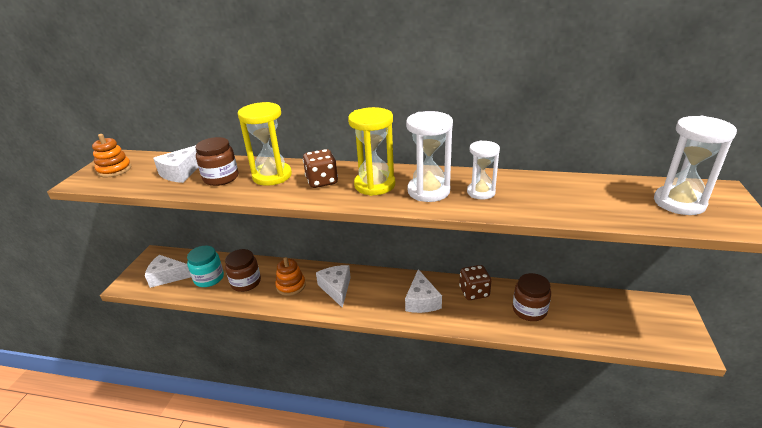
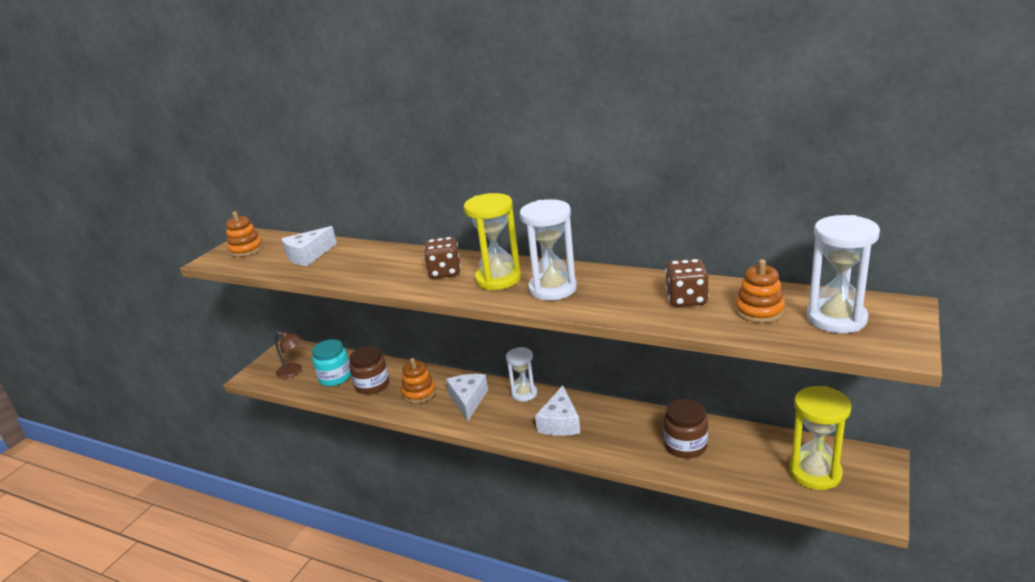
camera: 15 degrees right, 5 degrees down
(167, 276) = (293, 372): white cheese -> brown lamp
(221, 178) = (345, 263): brown jar -> none
(272, 176) = (396, 264): yellow hourglass -> yellow hourglass (814, 472)
(474, 292) = (626, 419): brown dice -> brown dice (686, 299)
(481, 192) = (609, 293): white hourglass -> white hourglass (524, 393)
(614, 200) = (759, 311): none -> orange stacking toy

